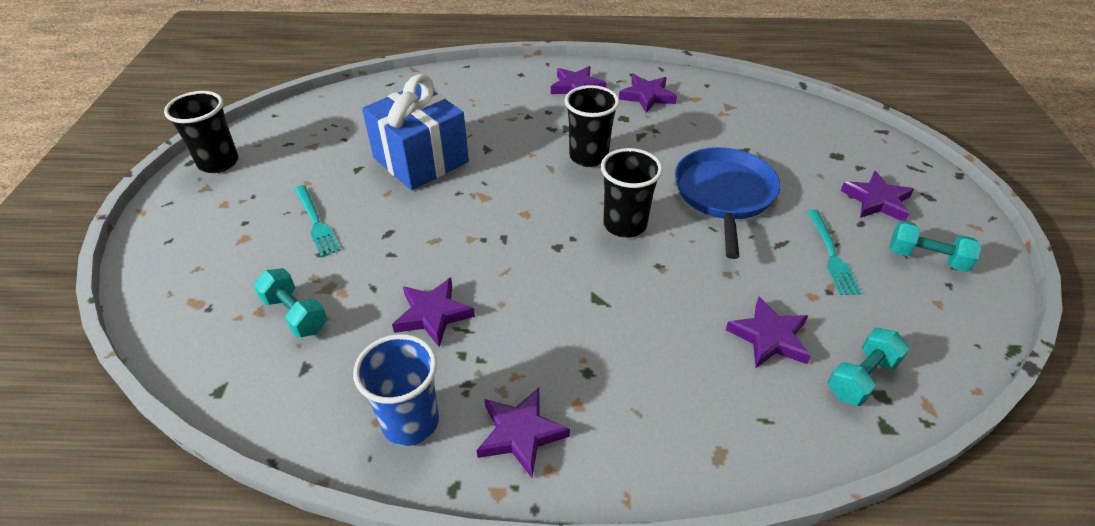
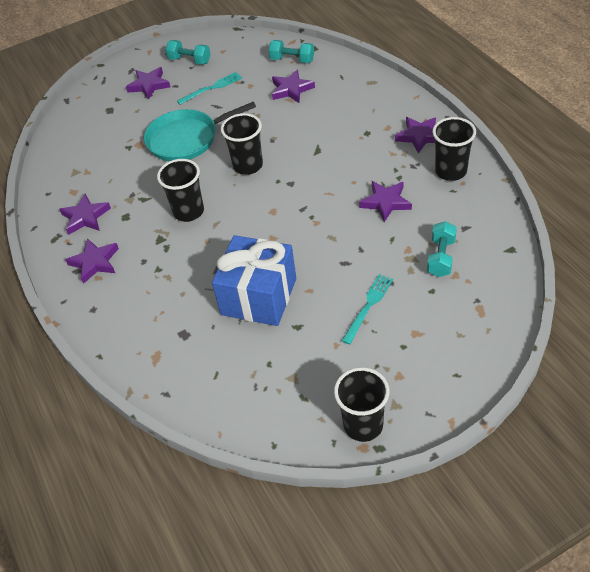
camera: 115 degrees left, 5 degrees up
(410, 422) = (450, 171): blue cup -> black cup
(724, 195) = (186, 139): blue pan -> turquoise pan
(926, 258) = (189, 60): turquoise dumbbell -> turquoise dumbbell turned 60 degrees counterclockwise

